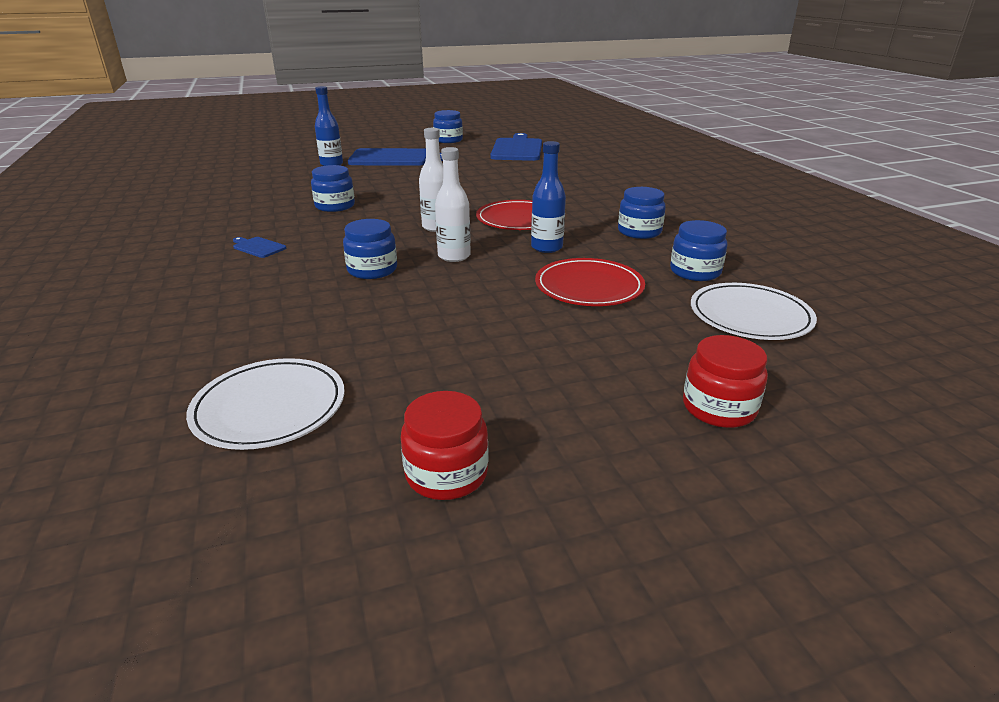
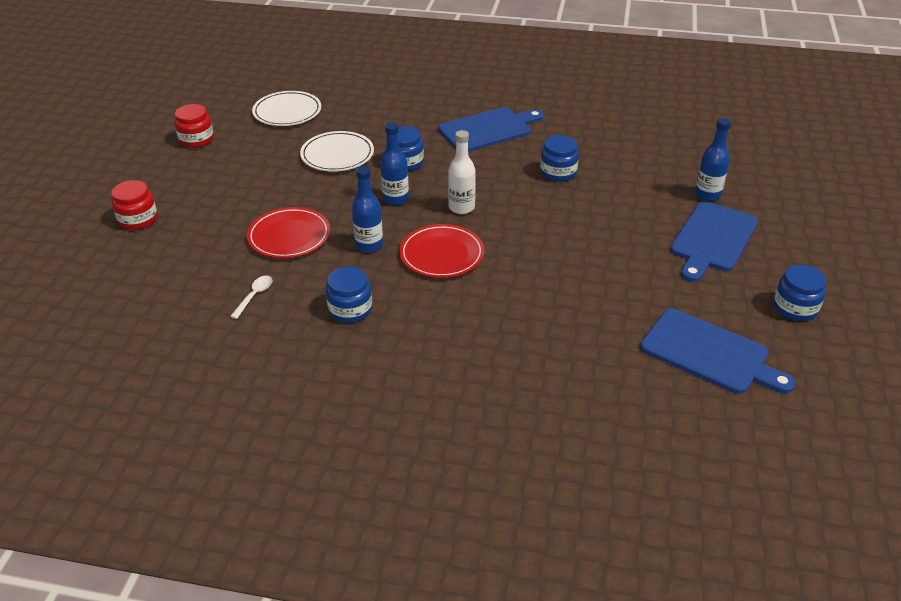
camera: 120 degrees right, 10 degrees up
(258, 247) = (488, 129): blue cutting board -> blue cutting board, size x2.33
(454, 256) = (395, 199): white bottle -> blue bottle
(695, 272) = (254, 296): blue jar -> white spoon
(750, 316) = (180, 282): white plate -> white plate (337, 155)

